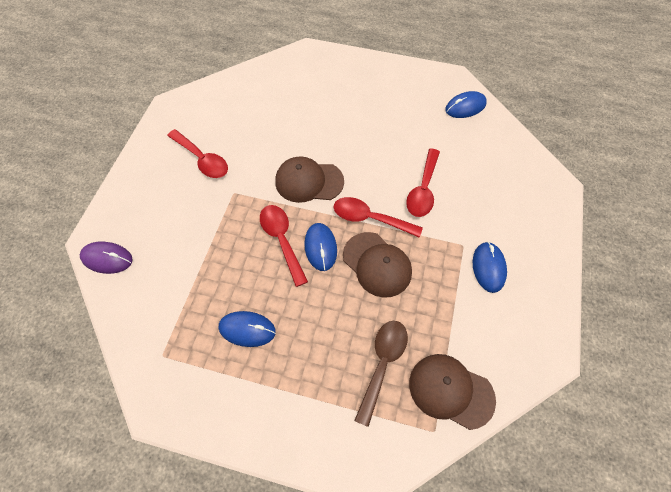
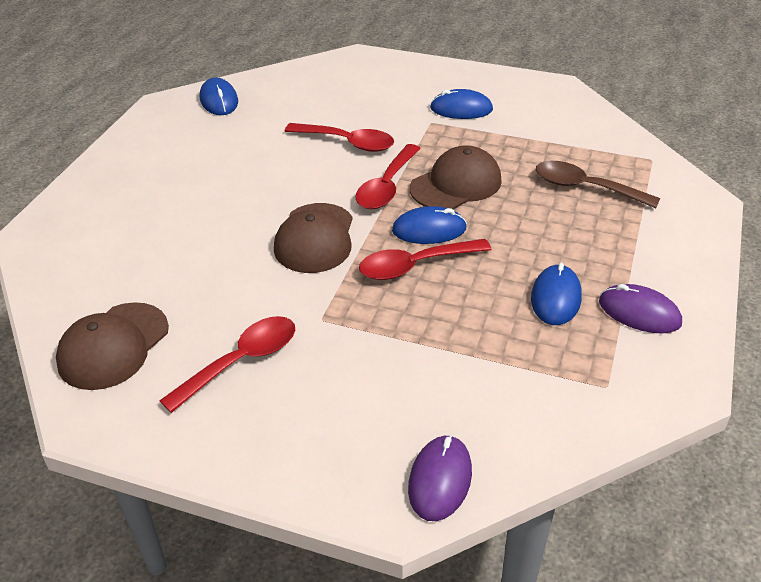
camera: 85 degrees left, 20 degrees down
(229, 388) = (639, 312): none -> purple mouse
(450, 391) = (607, 146): brown cap -> brown cap (113, 346)

